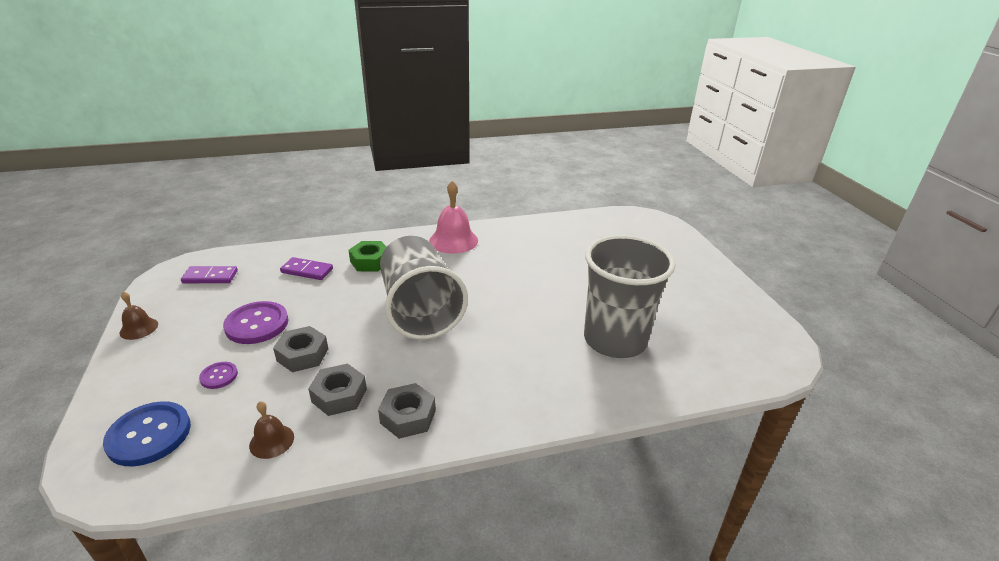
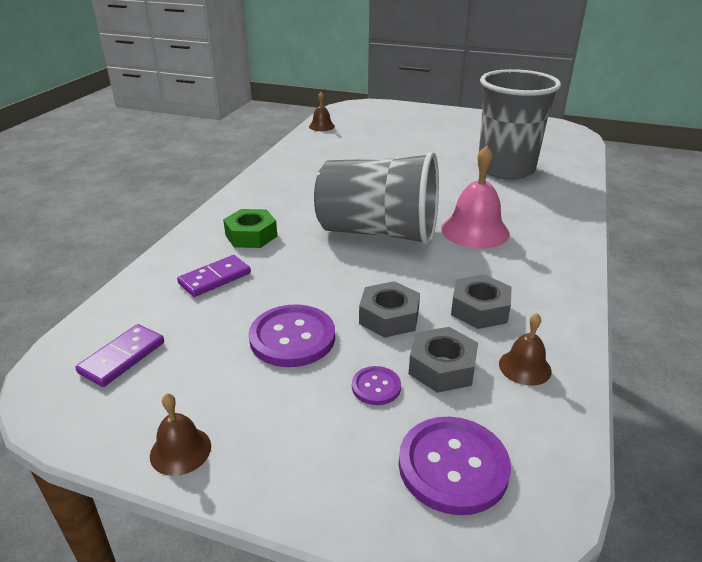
camera: 55 degrees left, 0 degrees up
(149, 435) = (453, 466): blue button -> purple button
(408, 416) = (538, 280): grey nut -> grey nut (442, 367)
(453, 240) = (274, 184): pink bell -> pink bell (475, 231)
(581, 219) = (321, 126): none -> brown bell

